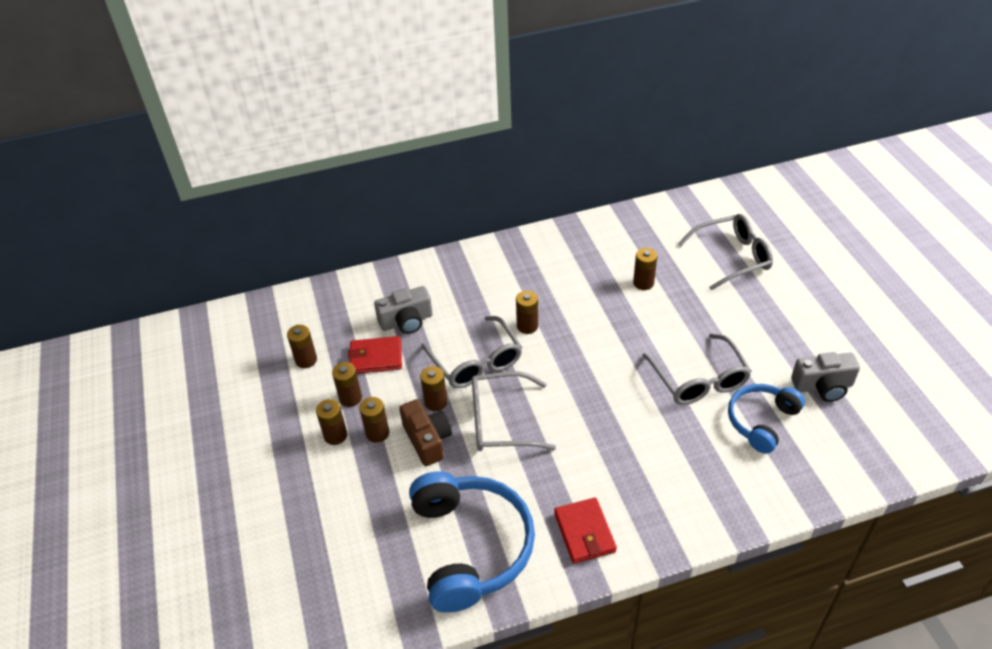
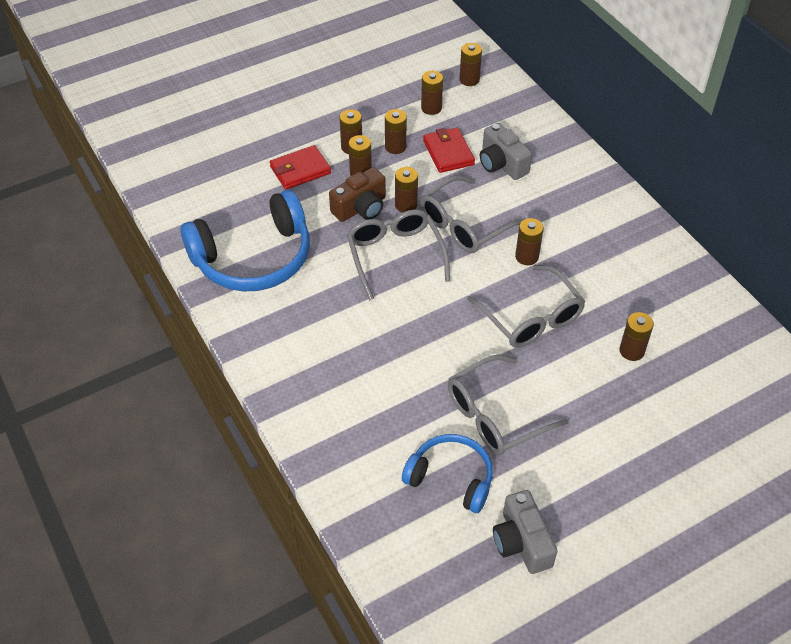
camera: 75 degrees right, 5 degrees up
(279, 323) = (469, 80): none -> brown battery
(584, 532) = (281, 336): red wallet -> red wallet (300, 170)
(732, 257) = (715, 439): grey glasses -> grey glasses (531, 317)

